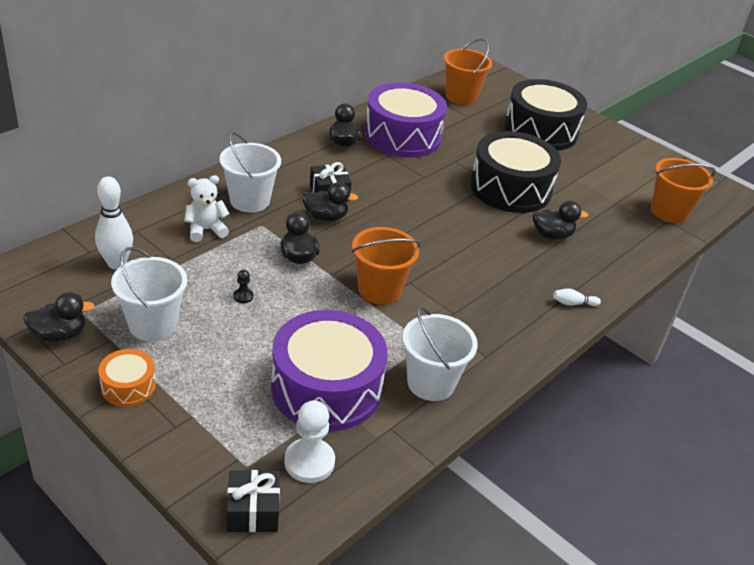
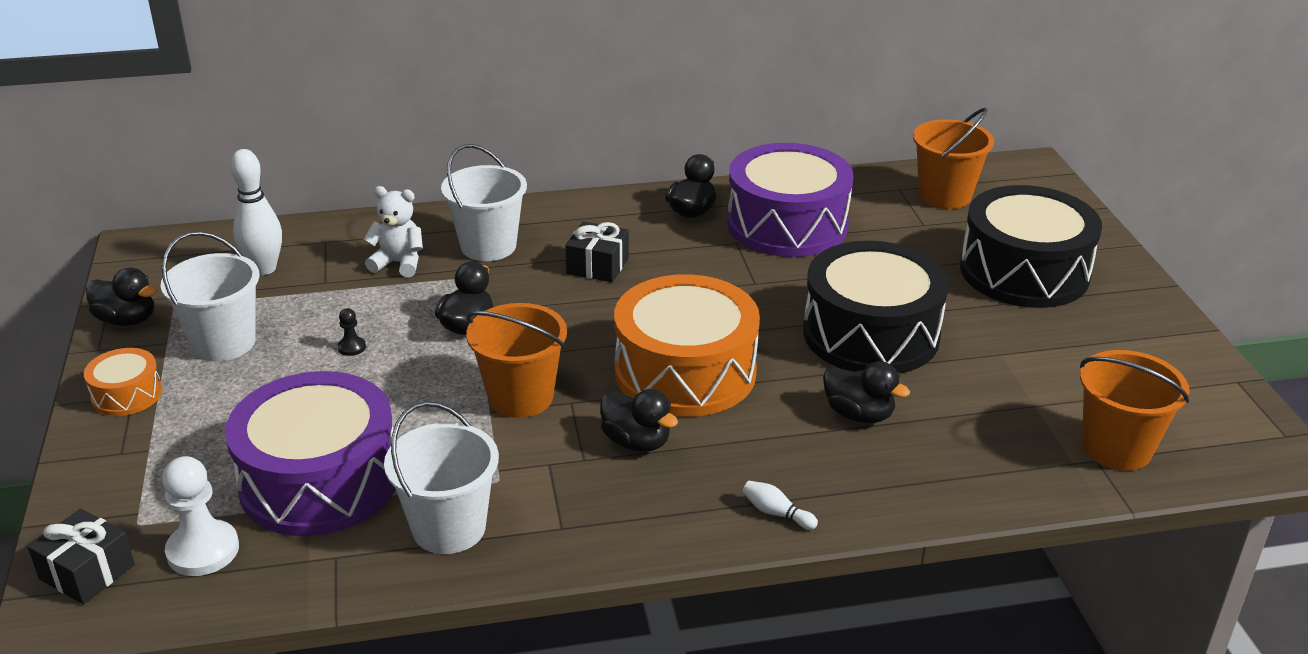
camera: 40 degrees right, 5 degrees down
(325, 217) = (558, 292): black duck -> black duck (636, 442)
(447, 242) = (685, 372): none -> orange drum

